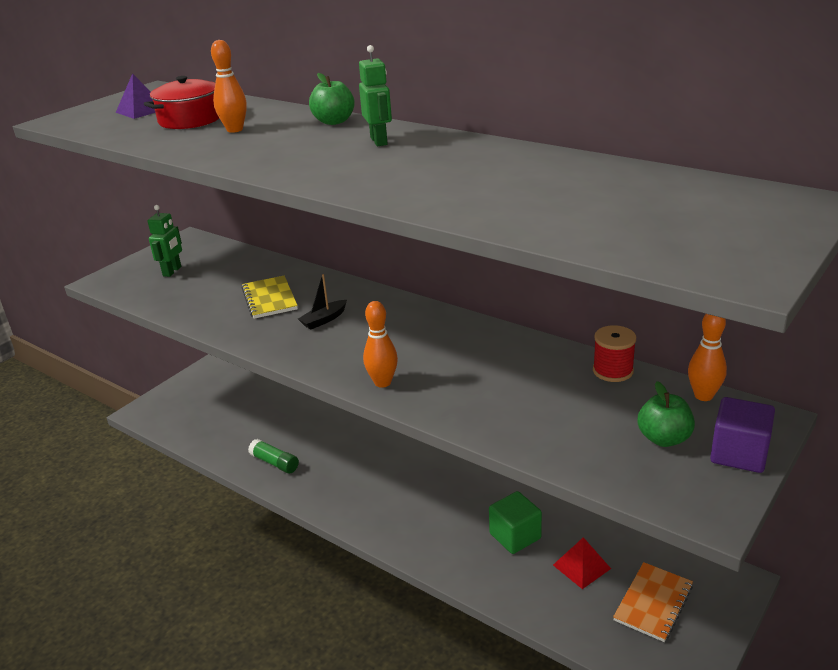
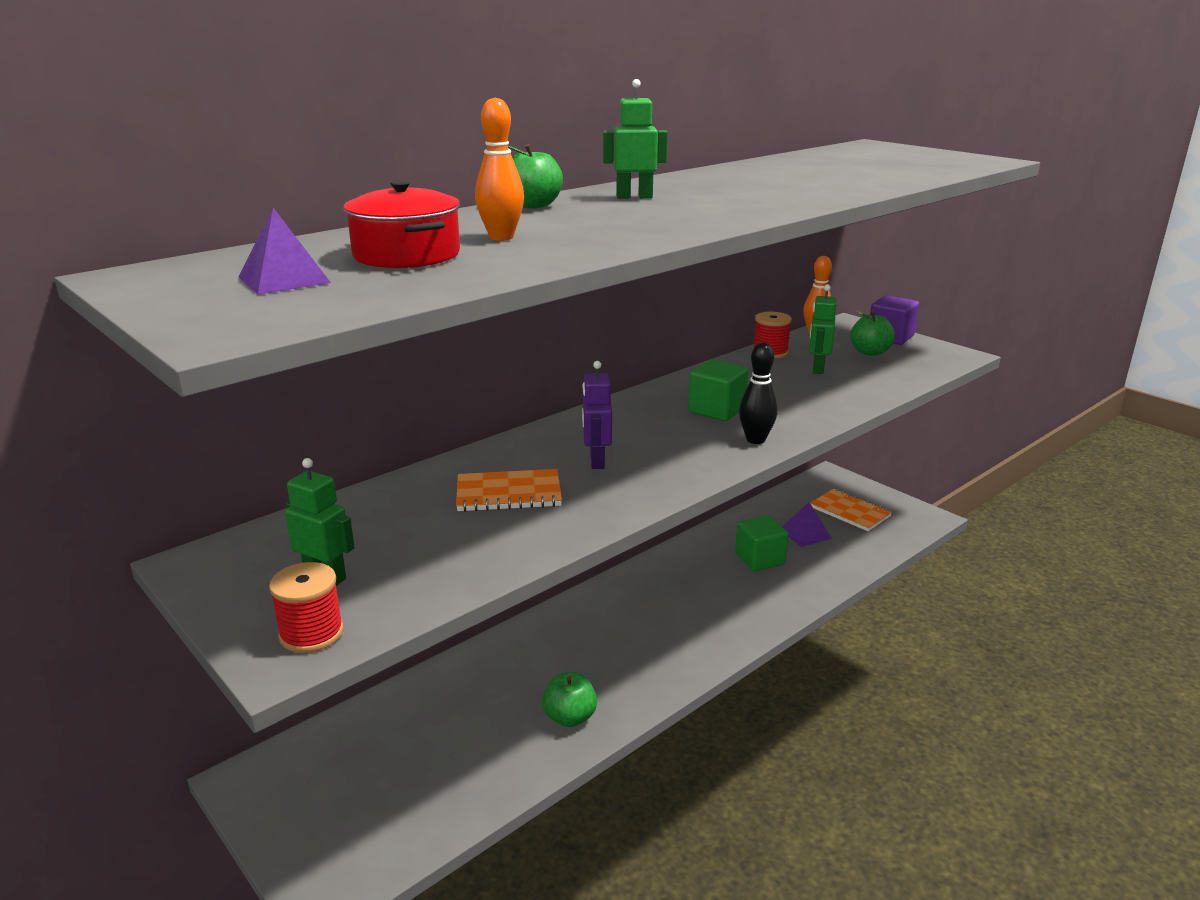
camera: 80 degrees left, 5 degrees down
(121, 282) = (311, 633): none -> red spool
(269, 299) = (509, 493): yellow notebook -> orange notebook
(274, 463) = (570, 717): green glue stick -> green apple
(324, 320) = (596, 461): black boat -> purple robot
(382, 382) = (755, 440): orange bowling pin -> black bowling pin
(440, 357) = (716, 410): none -> green cube
(581, 566) = (805, 533): red pyramid -> purple pyramid
(582, 404) = (817, 369): none -> green robot

